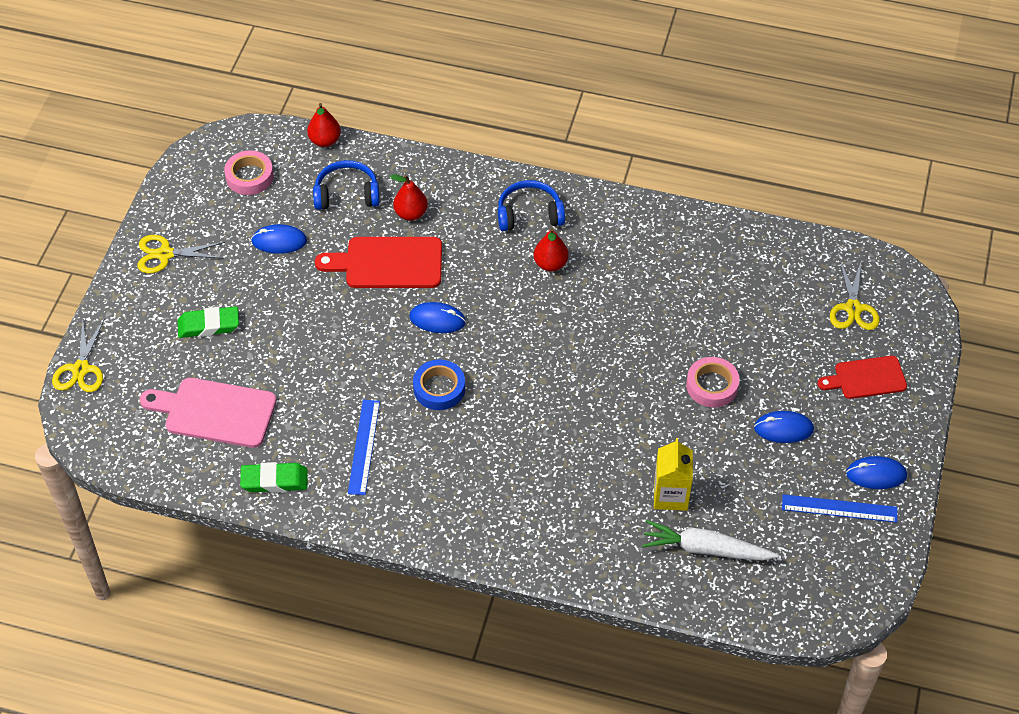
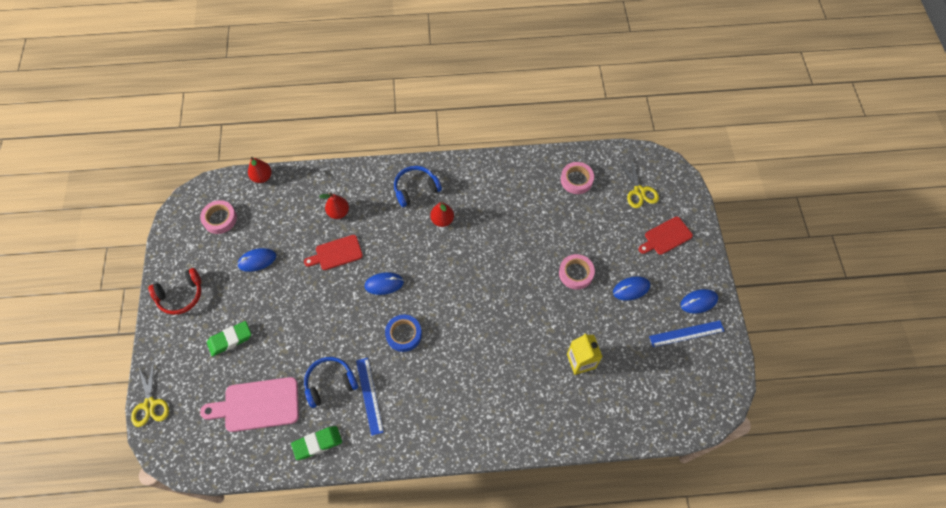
camera: 20 degrees left, 10 degrees up
(165, 254) = (181, 295): yellow scissors -> red headphones
(347, 194) = (291, 211): blue headphones -> blue headphones (330, 383)
(388, 263) = (336, 253): red cutting board -> red cutting board, size x0.66
(705, 549) = (617, 392): white carrot -> none
(766, 267) = (576, 180): none -> pink tape

